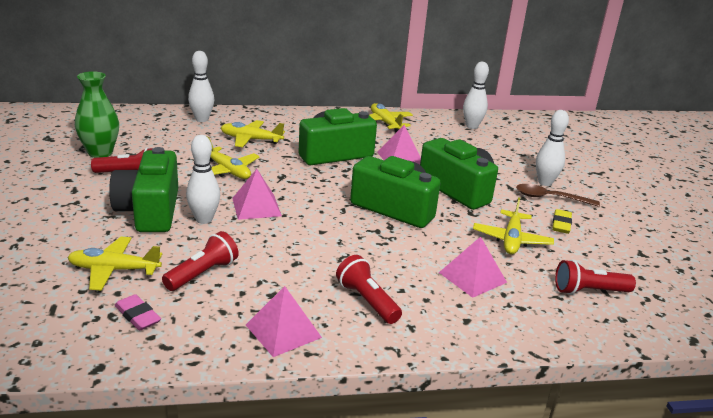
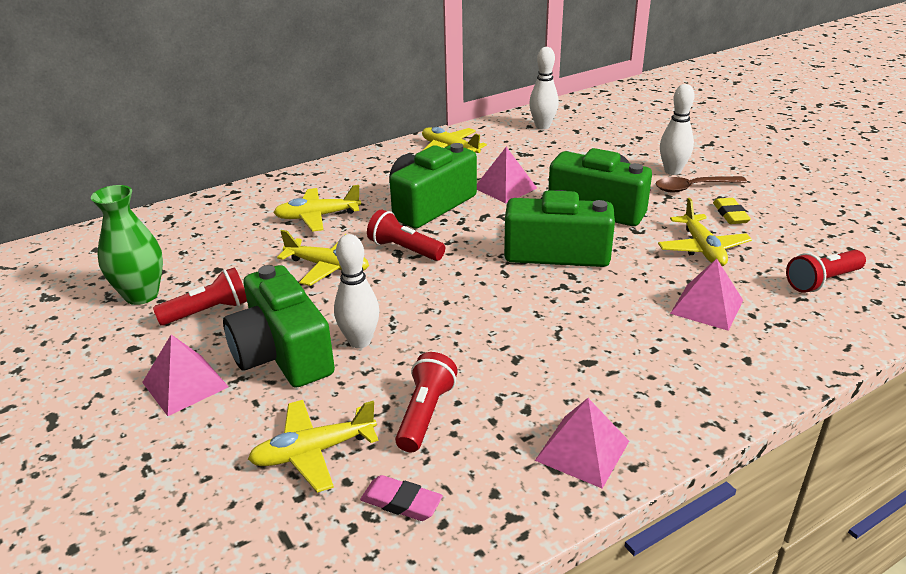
camera: 20 degrees left, 5 degrees up
(202, 119) = (232, 207): white bowling pin -> none
(256, 207) = (405, 302): pink pyramid -> pink pyramid (185, 384)
(367, 301) = (633, 376): red flashlight -> red flashlight (404, 249)

